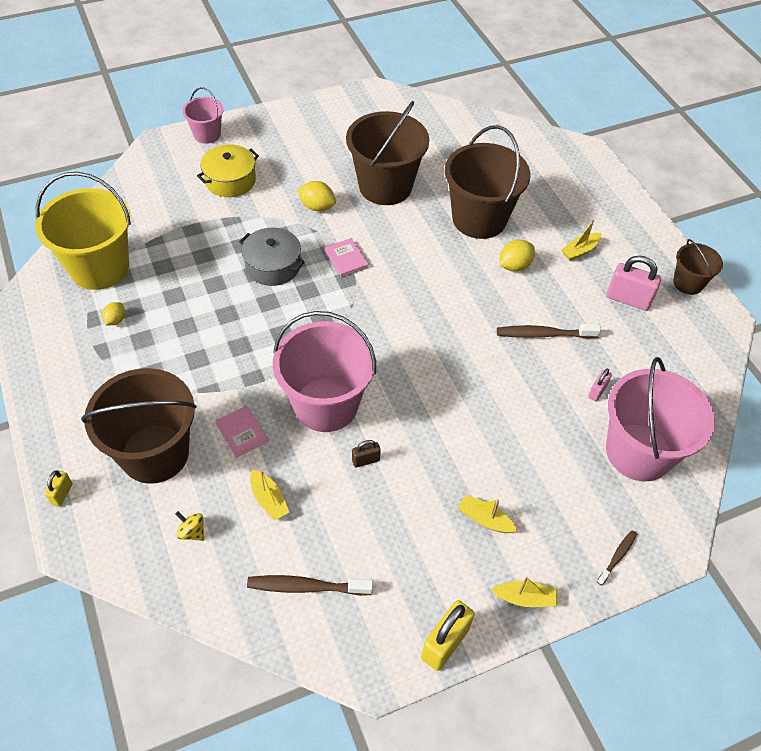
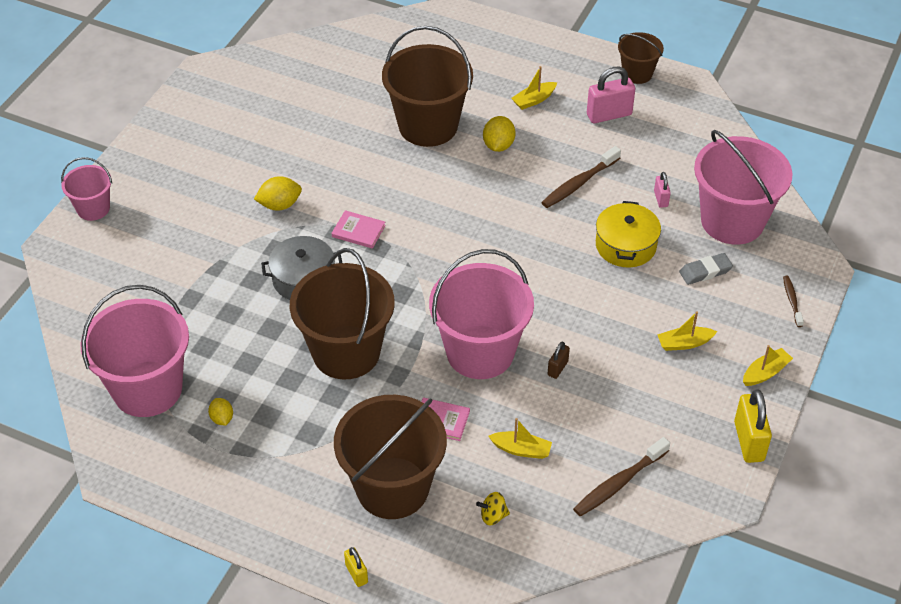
camera: 40 degrees left, 5 degrees down
(99, 268) = (147, 389): yellow bucket -> pink bucket
(230, 180) = (170, 234): yellow pot -> yellow pot (625, 245)
(385, 186) = (318, 149): brown bucket -> brown bucket (346, 352)
(568, 475) = (705, 271): none -> grey eraser
(580, 250) = (534, 100): yellow boat -> yellow boat turned 45 degrees clockwise

